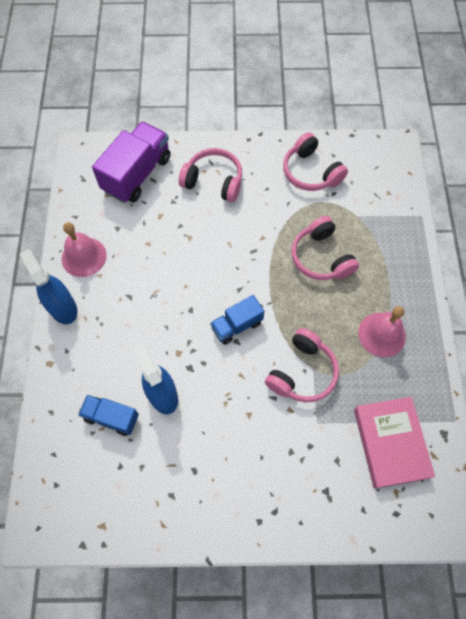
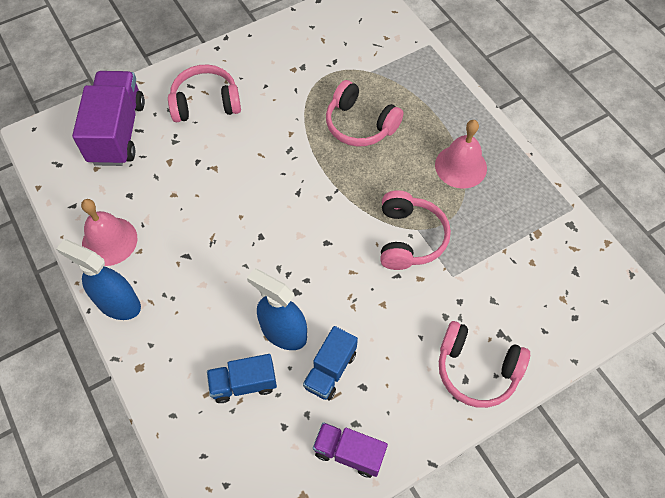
camera: 30 degrees left, 5 degrees down
(153, 515) = (349, 453): none -> purple truck
(237, 325) = (317, 227): blue truck -> blue truck (330, 370)
(310, 172) = (300, 51): pink headphones -> pink headphones (476, 370)
(390, 443) = (530, 258): pink book -> none

